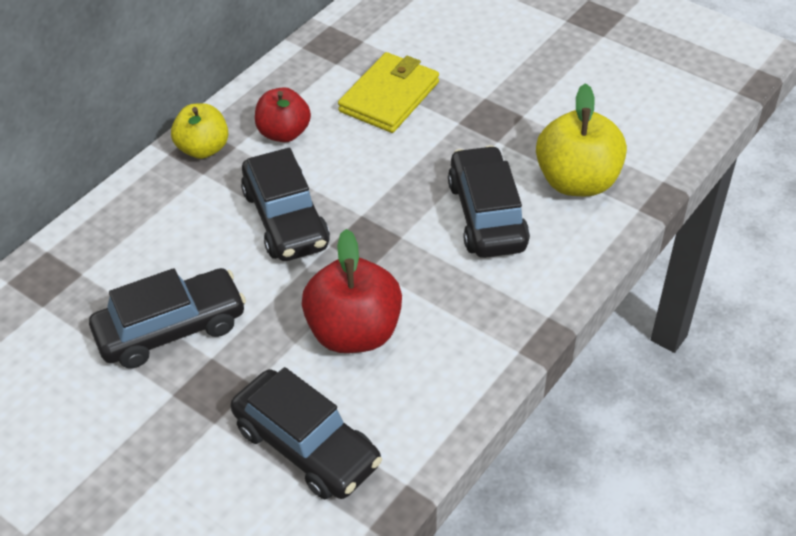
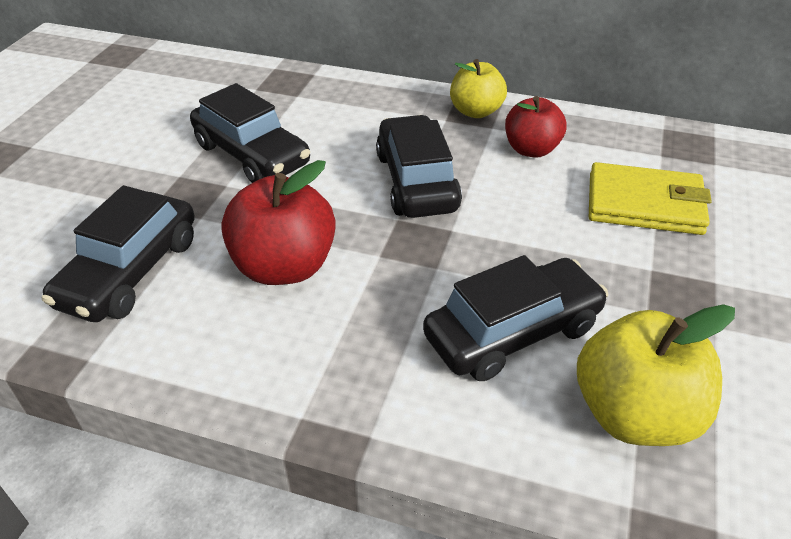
camera: 70 degrees right, 5 degrees down
(286, 219) = (416, 182): black car -> black car turned 120 degrees clockwise

